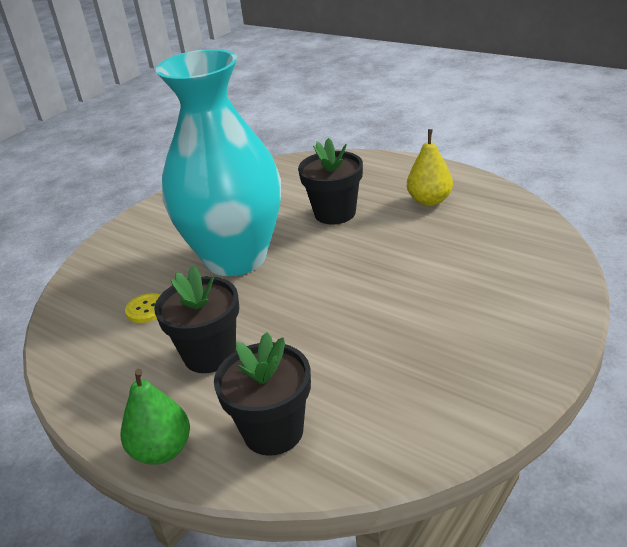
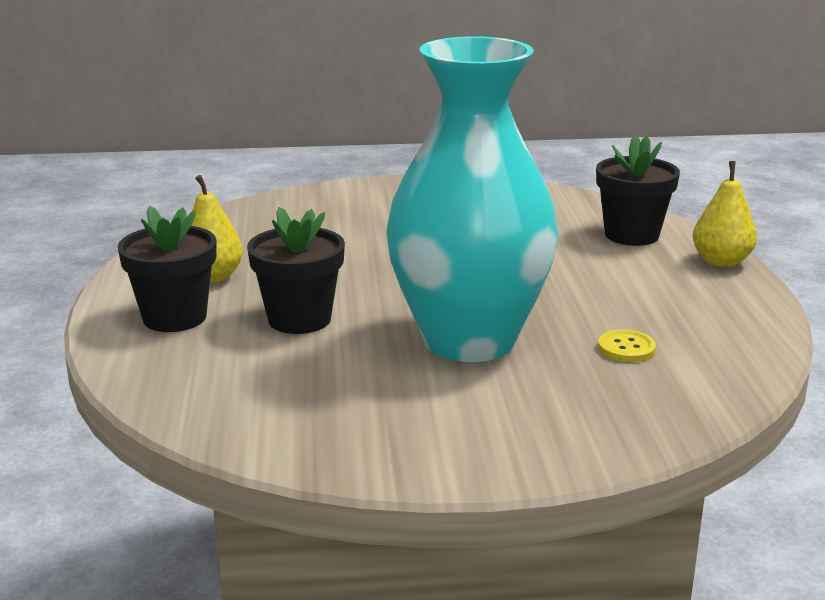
camera: 135 degrees left, 10 degrees down
(162, 450) = (721, 261): green pear -> yellow pear
(210, 354) = (615, 287): black flower pot -> black flower pot (174, 317)

